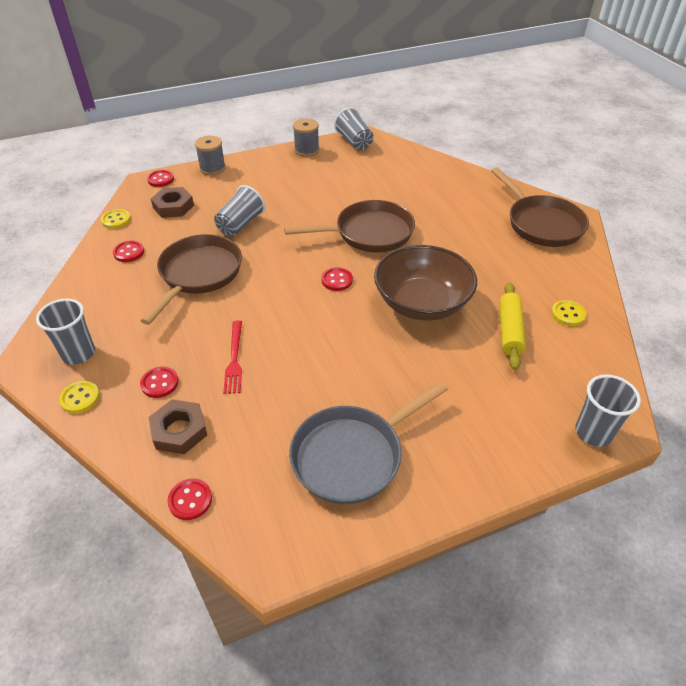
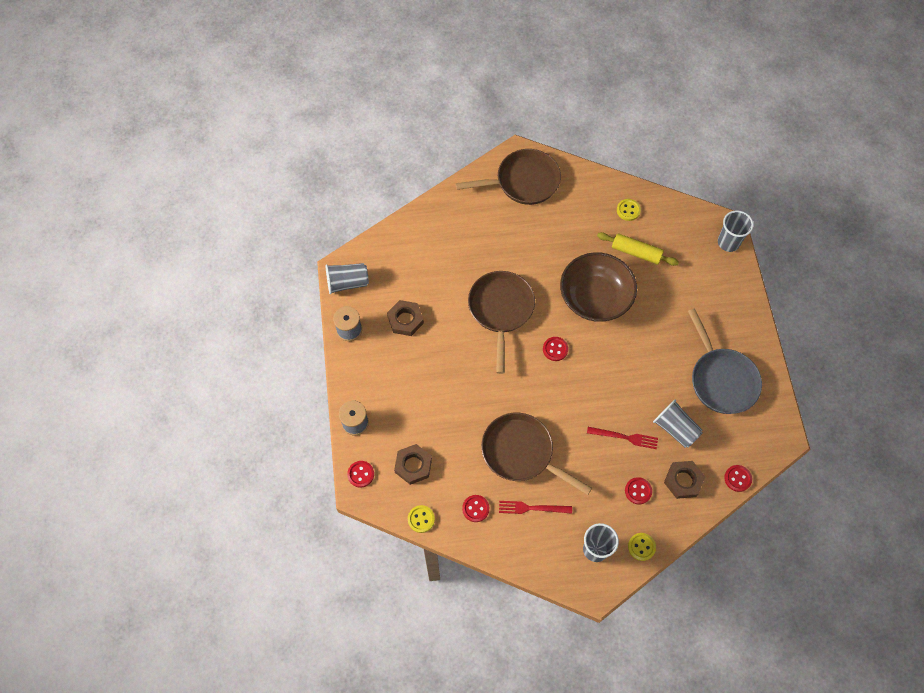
camera: 75 degrees left, 20 degrees up
(131, 292) = (532, 508): none -> red fork
(240, 224) = (459, 410): grey cup -> grey cup (675, 428)
(330, 177) = (405, 320): none -> brown nut

